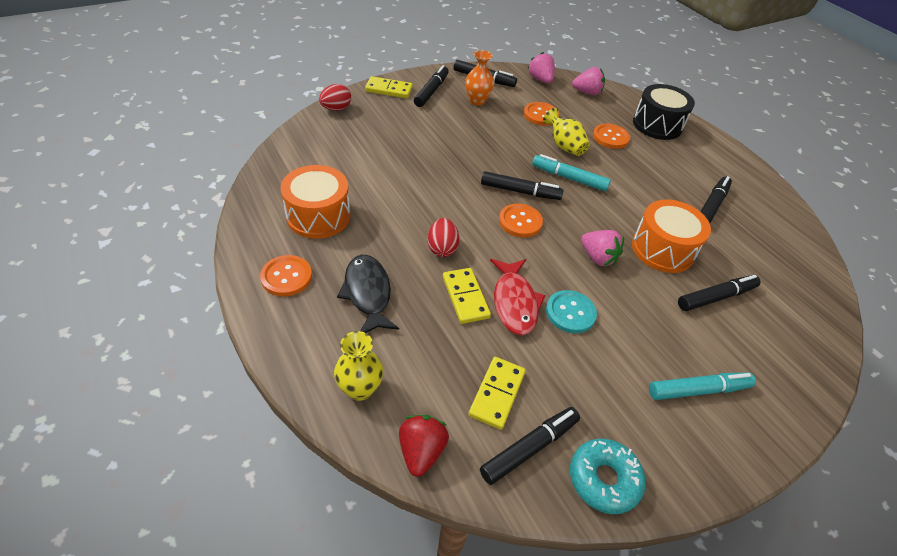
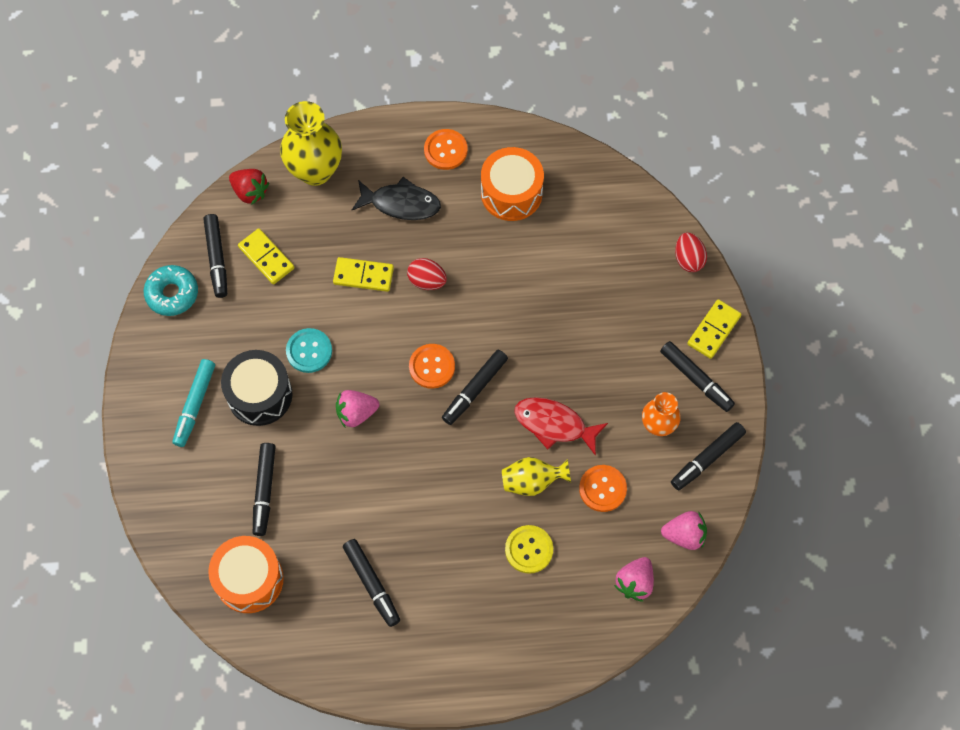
camera: 120 degrees right, 20 degrees up
(360, 389) = (315, 170): yellow vase -> yellow vase, size x1.69
(514, 302) = (340, 312): red fish -> red fish (554, 424)
(569, 178) = (475, 453): turquoise marker -> none
(610, 137) = (529, 549): orange button -> yellow button
(657, 125) = (533, 631): black drum -> black drum (259, 395)
(662, 249) = (338, 483): orange drum -> orange drum (249, 579)

